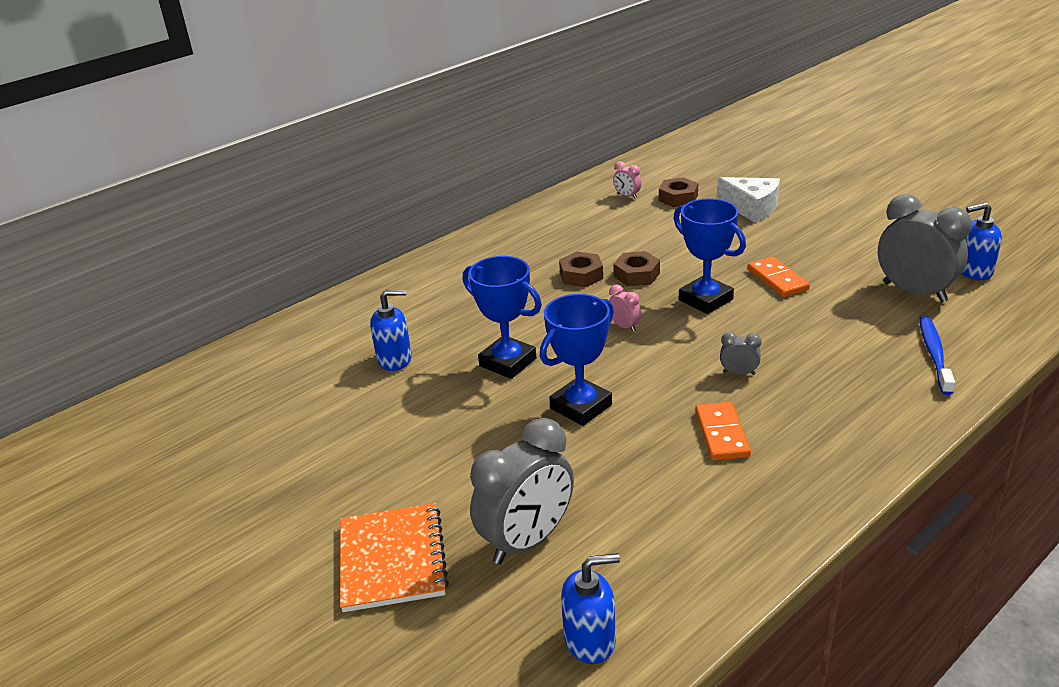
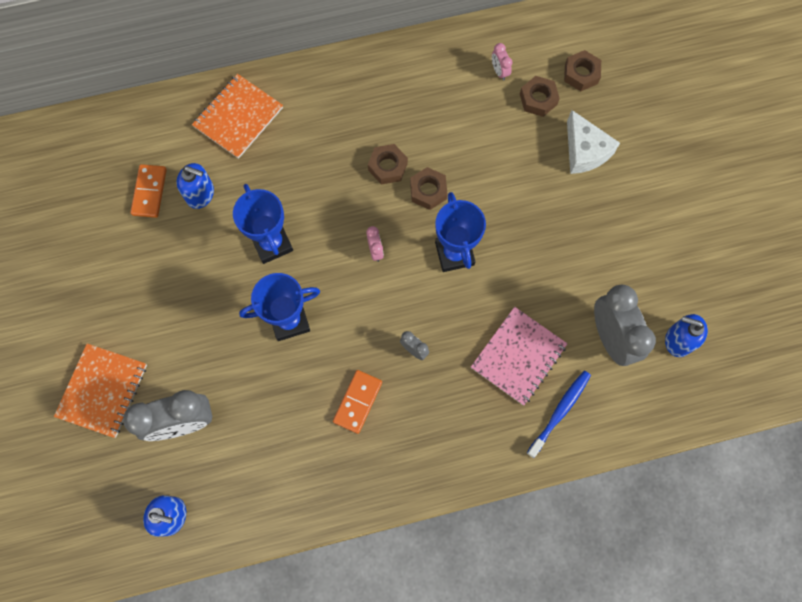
camera: 25 degrees right, 40 degrees up
(395, 299) = (238, 117): none -> orange notebook
(698, 176) = (581, 74): none -> brown nut
(777, 279) = (525, 261): orange domino -> orange domino (149, 192)
(847, 336) = (518, 356): none -> pink notebook

